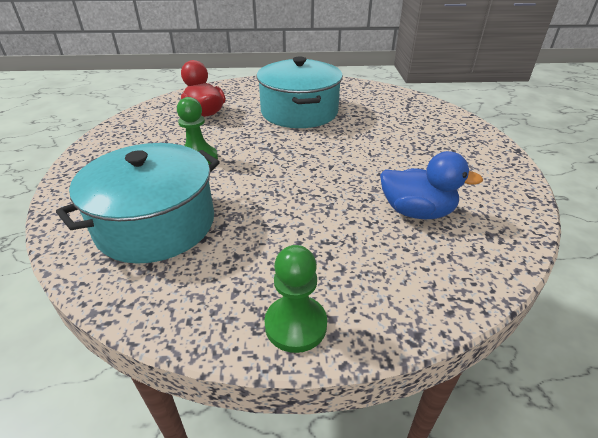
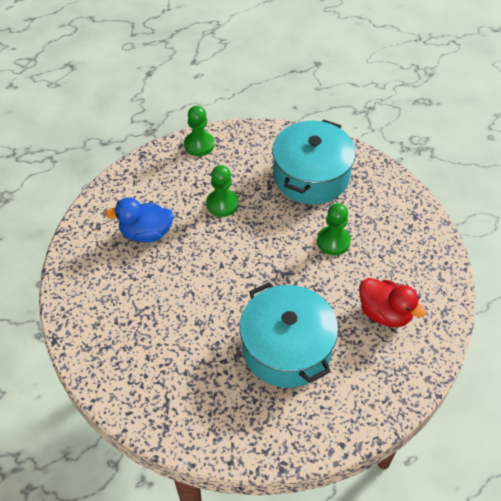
camera: 160 degrees right, 15 degrees up
(301, 220) = (222, 204): none -> green pawn

